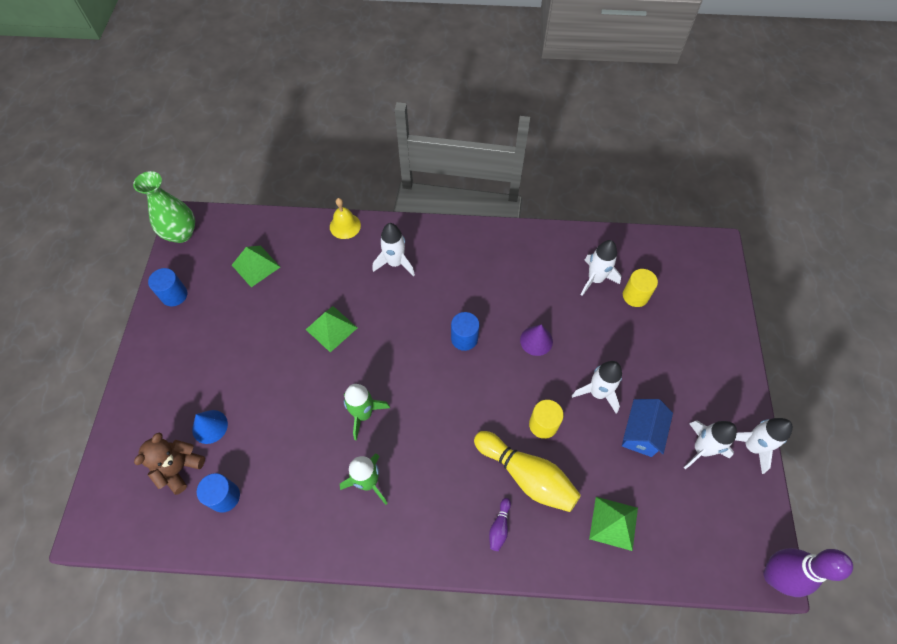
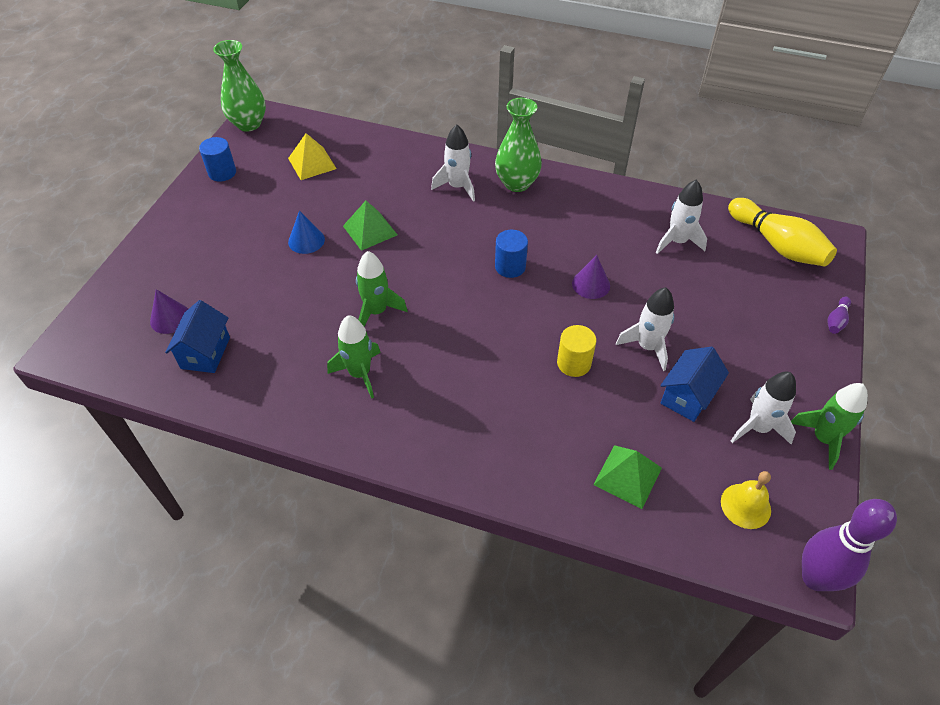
camera: 15 degrees right, 10 degrees down
(179, 468) = (170, 318): brown teddy bear -> purple cone
(210, 426) = (214, 289): blue cone -> blue cone (306, 240)
(224, 496) = (205, 353): blue cylinder -> blue house
(255, 266) = (312, 163): green pyramid -> yellow pyramid
(345, 226) = (416, 146): yellow bell -> yellow bell (745, 505)
(445, 247) = (517, 183): none -> green vase
(499, 527) = (491, 448): purple bowling pin -> purple bowling pin (836, 320)
(526, 475) = (539, 407): yellow bowling pin -> yellow bowling pin (777, 245)
(635, 296) = (720, 265): yellow cylinder -> none
(751, 446) = (823, 438): white rocket -> green rocket

